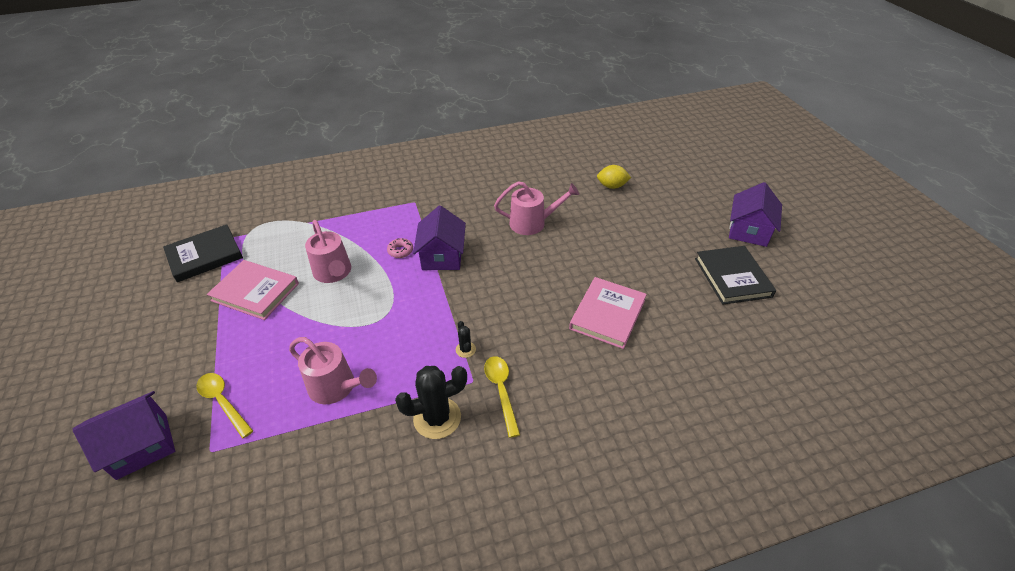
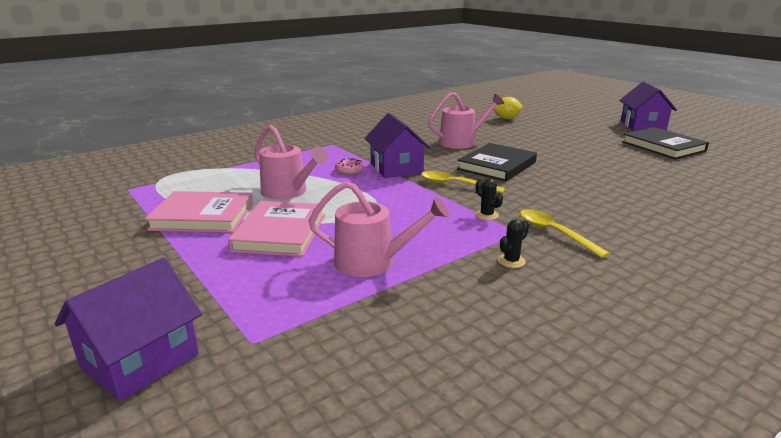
camera: 20 degrees left, 20 degrees down
(205, 255) = (111, 202): black book -> black book (497, 165)
(223, 402) = (234, 299): yellow spoon -> yellow spoon (455, 184)
(437, 418) = (511, 261): black cactus -> black cactus, size x0.48
(607, 314) = (592, 177): pink book -> pink book (280, 232)

